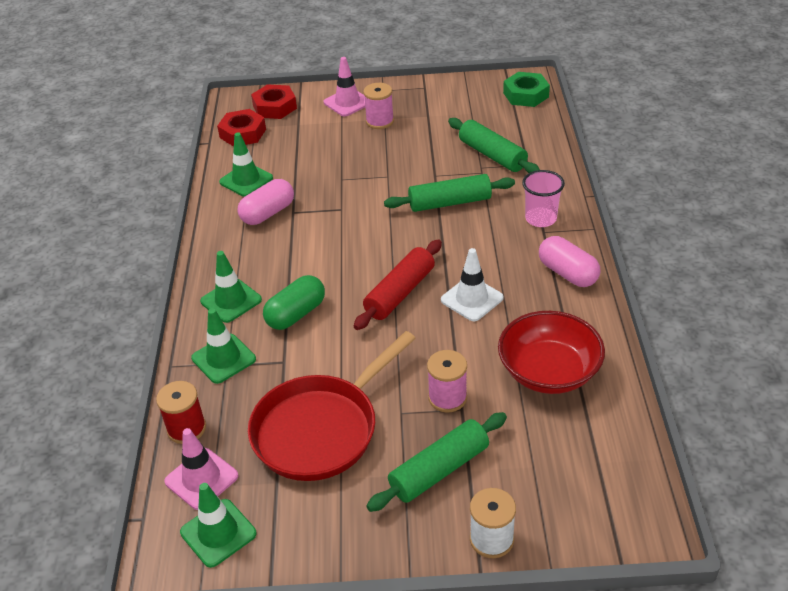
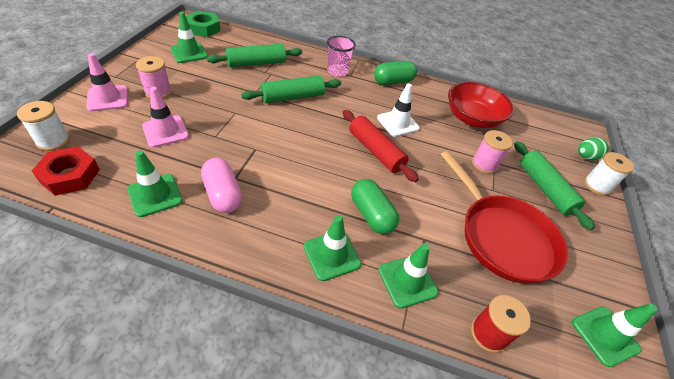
camera: 80 degrees left, 5 degrees up
(201, 479) = (548, 335): pink traffic cone -> pink traffic cone (165, 131)
(275, 107) = (53, 141): red nut -> white spool
(450, 202) = (293, 97): green rolling pin -> green rolling pin turned 60 degrees clockwise
(465, 108) = (189, 53): none -> green traffic cone
(559, 526) = (585, 157): none -> green egg
(567, 273) = (393, 82): pink capsule -> green capsule

